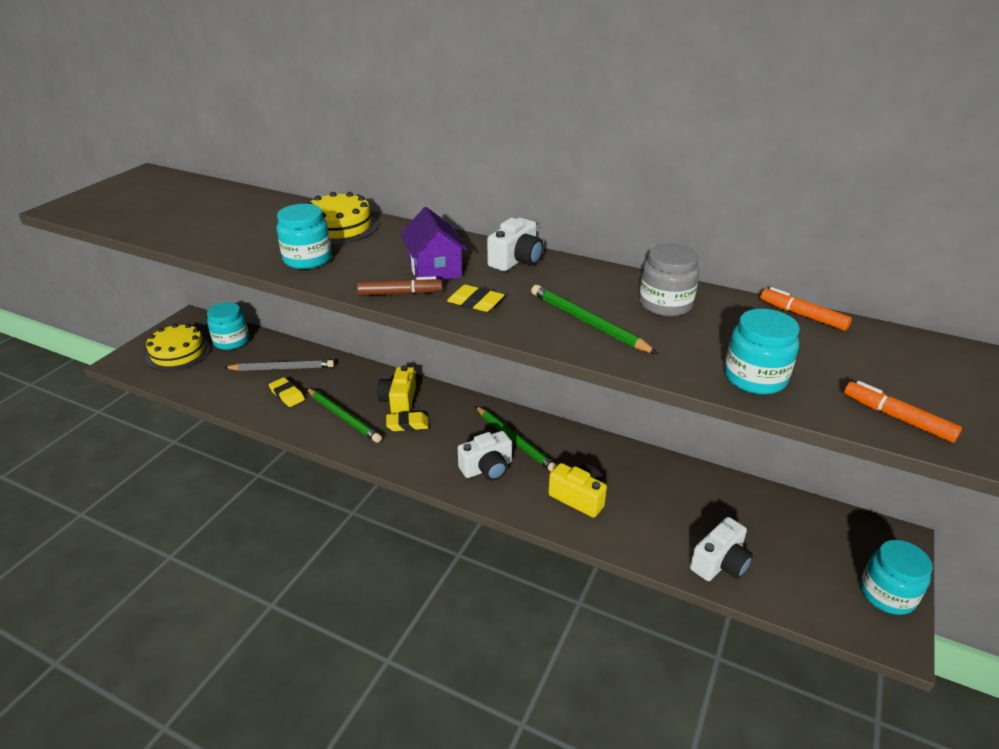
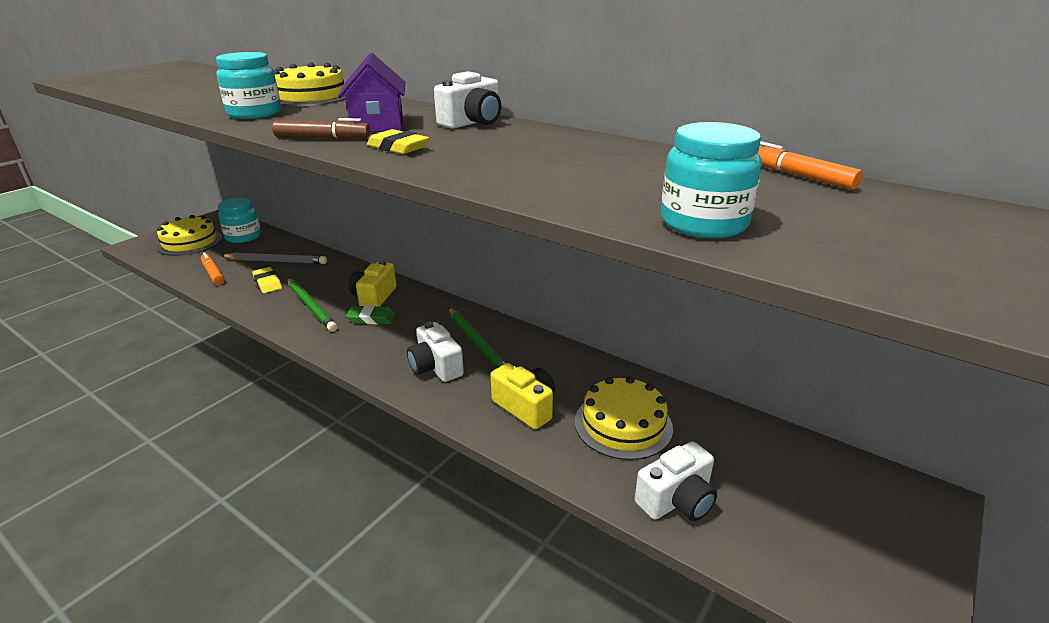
camera: 10 degrees right, 5 degrees down
(407, 424) = (371, 318): yellow eraser -> green eraser
(487, 468) = (435, 367): white camera -> white camera turned 75 degrees clockwise
(588, 322) = (516, 167): green pencil -> none
(661, 504) = (623, 424): none -> yellow cake
(665, 304) = (622, 159): grey jar -> none
(887, 594) = (904, 570): turquoise jar -> none
(897, 418) = (906, 275): orange marker -> orange marker (213, 273)

